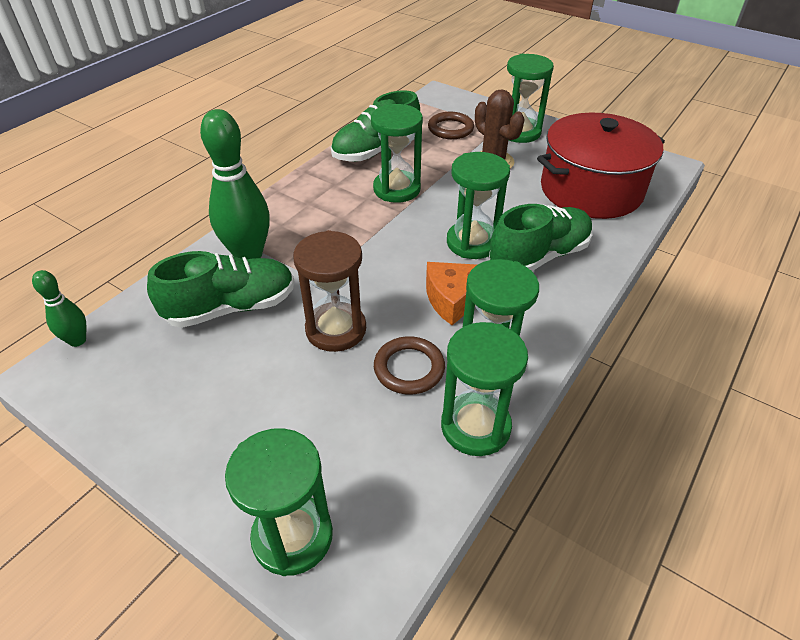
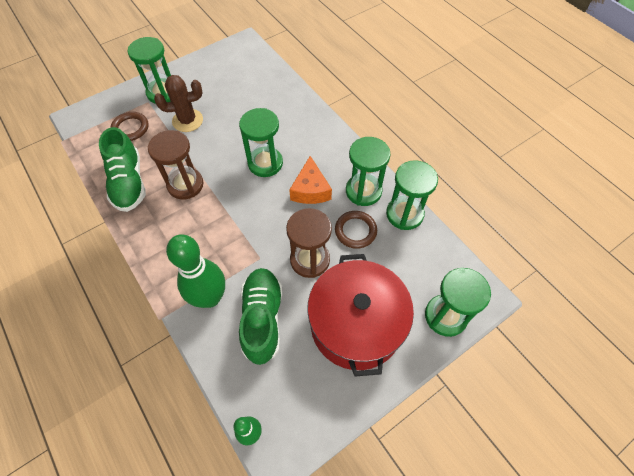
camera: 70 degrees left, 15 degrees up
(396, 189) = (185, 185): green hourglass -> brown hourglass
(539, 256) = (294, 137): green shoe -> none
(591, 190) = (247, 86): red pot -> red pot (356, 324)

